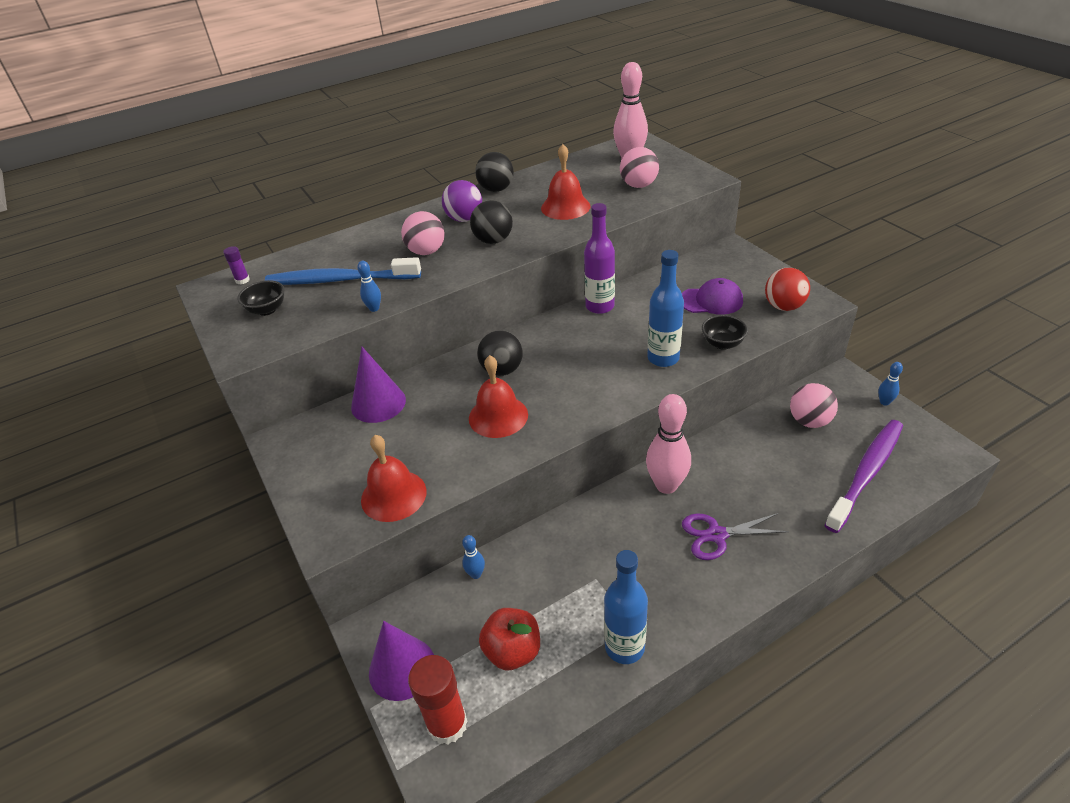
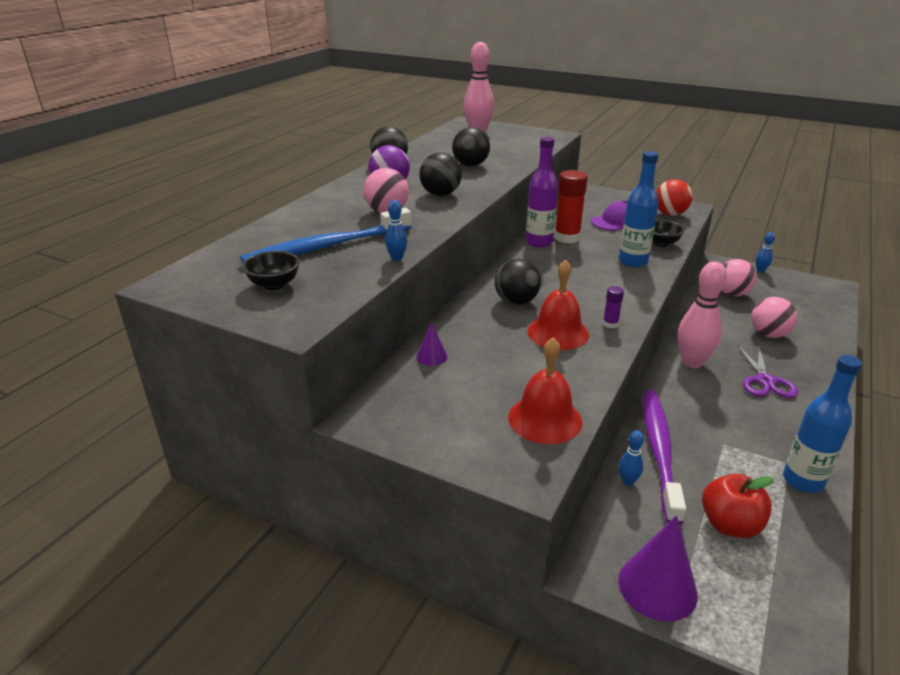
camera: 35 degrees left, 10 degrees down
(242, 280) = (205, 270): purple glue stick -> purple glue stick (610, 324)
(378, 403) = (432, 356): purple cone -> purple cone, size x0.50
(447, 724) = (751, 610): red glue stick -> red glue stick (567, 237)
(565, 207) = (470, 165): red bell -> black ball
(638, 185) = (510, 145): pink ball -> pink ball (768, 334)
(716, 535) = (765, 381): purple scissors -> purple scissors turned 45 degrees counterclockwise
(866, 474) = (803, 313): purple toothbrush -> purple toothbrush (659, 451)

